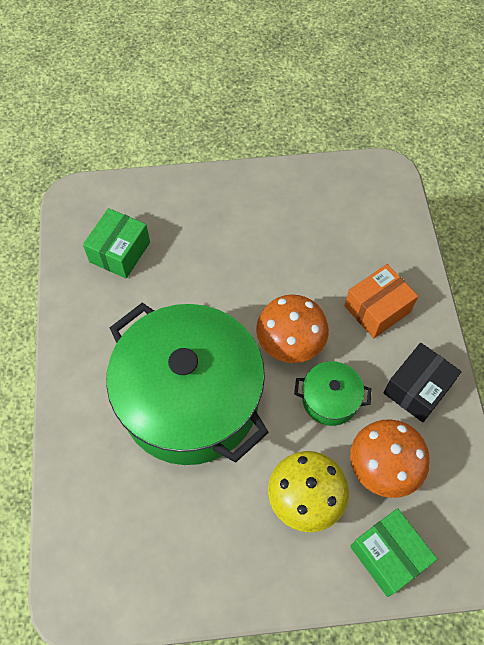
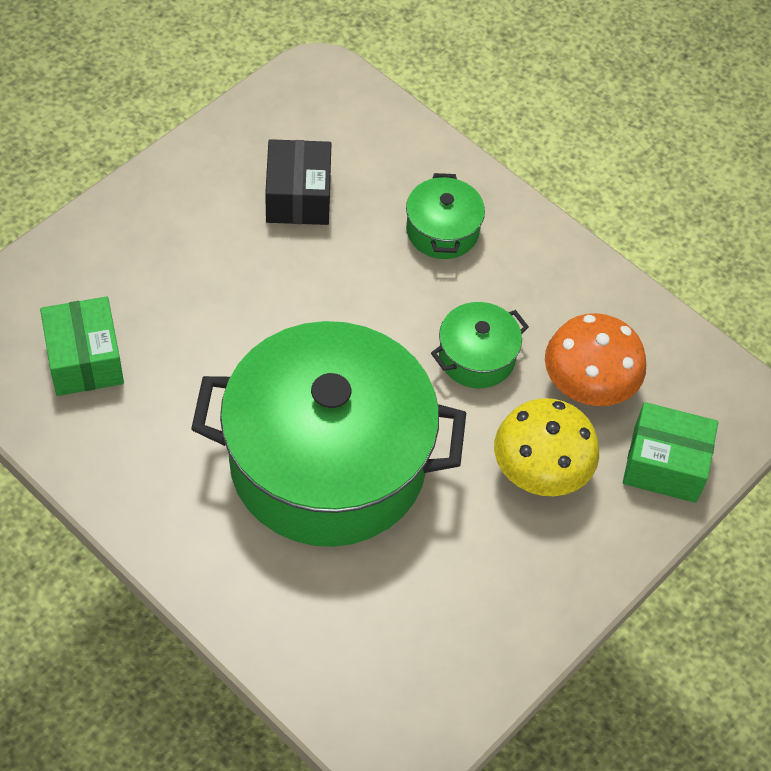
camera: 45 degrees left, 5 degrees down
(290, 343) = (382, 328): orange mushroom -> none
(377, 309) = (442, 231): orange box -> green pot
(417, 389) = (554, 286): black box -> black box (298, 197)

